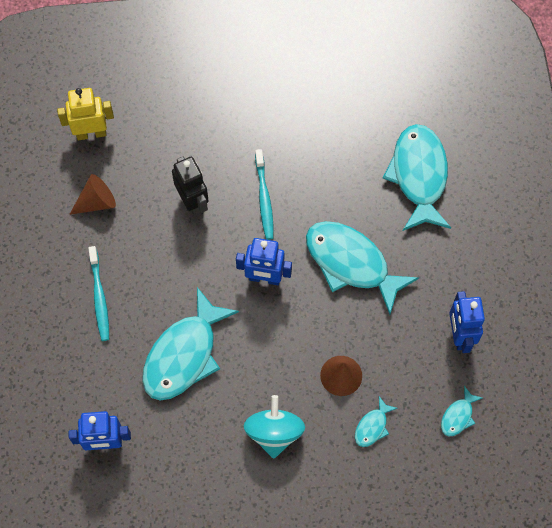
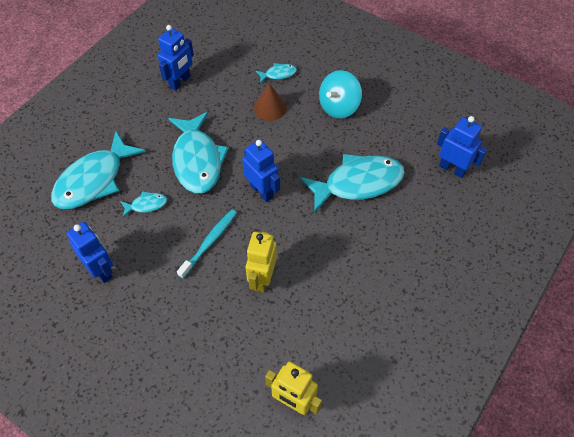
camera: 140 degrees left, 10 degrees down
(97, 202) = (336, 336): brown cone -> none
(99, 297) = (389, 261): turquoise toothbrush -> none
(193, 202) = (262, 279): black robot -> yellow robot
(326, 113) = (101, 270): none -> blue robot
(458, 416) = (226, 49): turquoise fish -> turquoise fish (146, 205)

